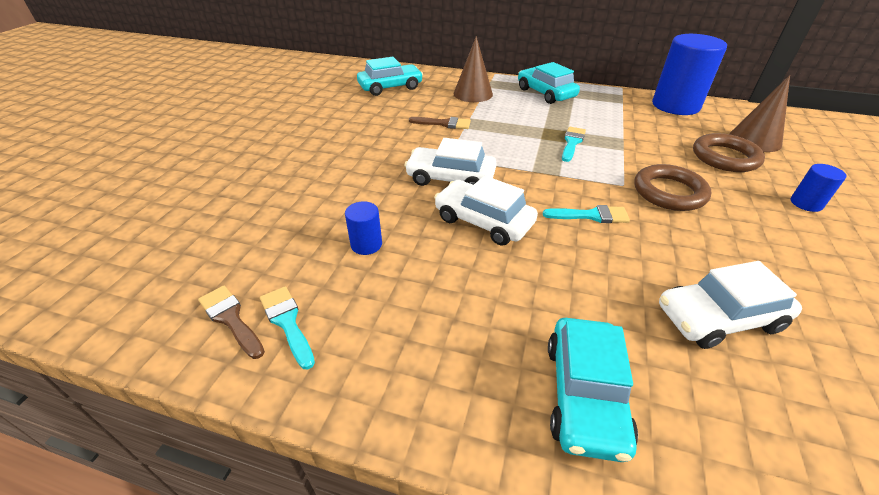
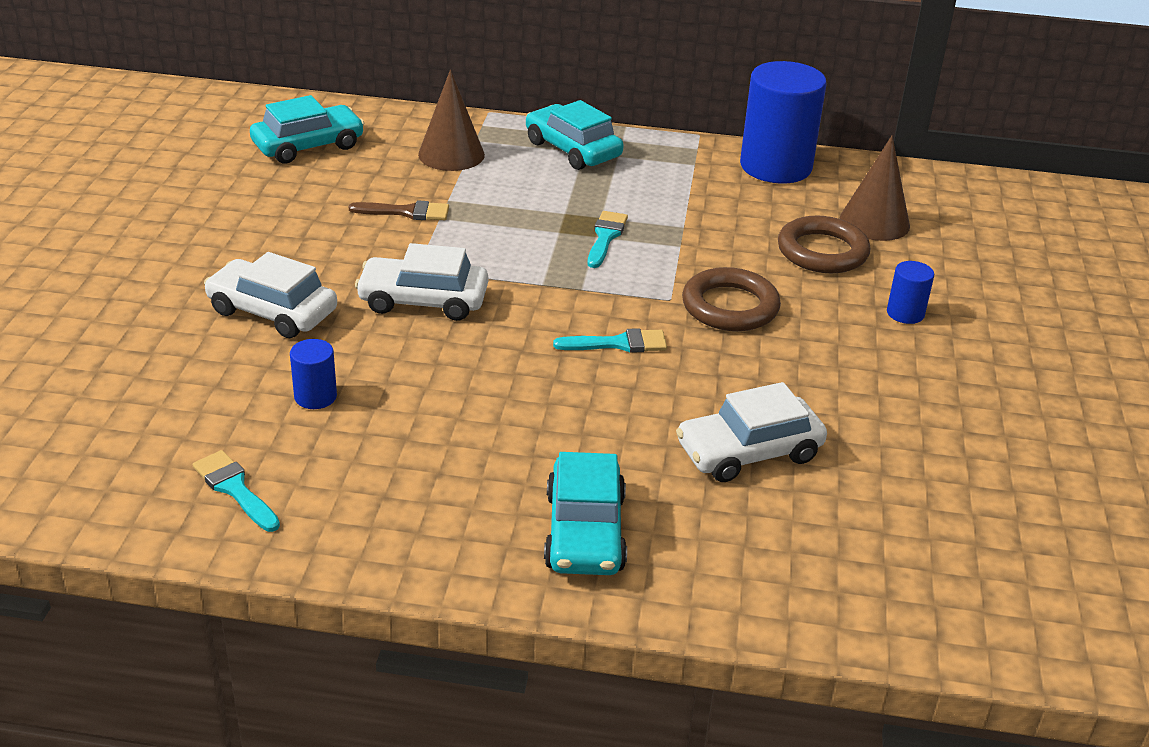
camera: 10 degrees left, 5 degrees down
(231, 319) = (162, 490): brown brush -> none
(483, 221) = (472, 358): white car -> white car (272, 311)

